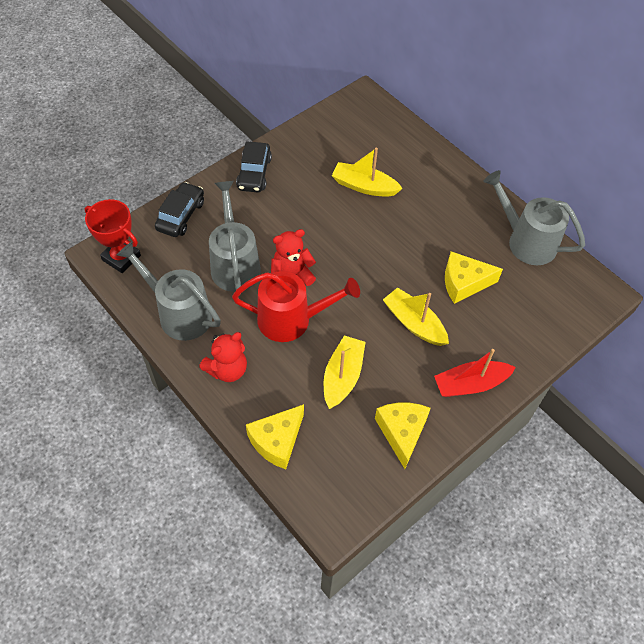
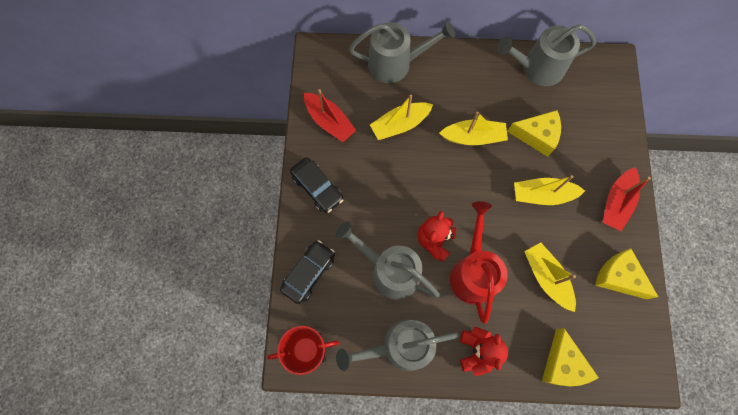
camera: 45 degrees left, 15 degrees up
(181, 215) = (309, 273): black car -> black car turned 60 degrees clockwise
(292, 320) = (473, 272): red watering can -> red watering can turned 45 degrees counterclockwise
(316, 143) = (329, 121): none -> red boat
(410, 240) = (473, 137): none -> yellow boat
(413, 148) = (396, 64): none -> grey watering can
(464, 283) = (537, 136): yellow cheese -> yellow cheese turned 120 degrees counterclockwise

